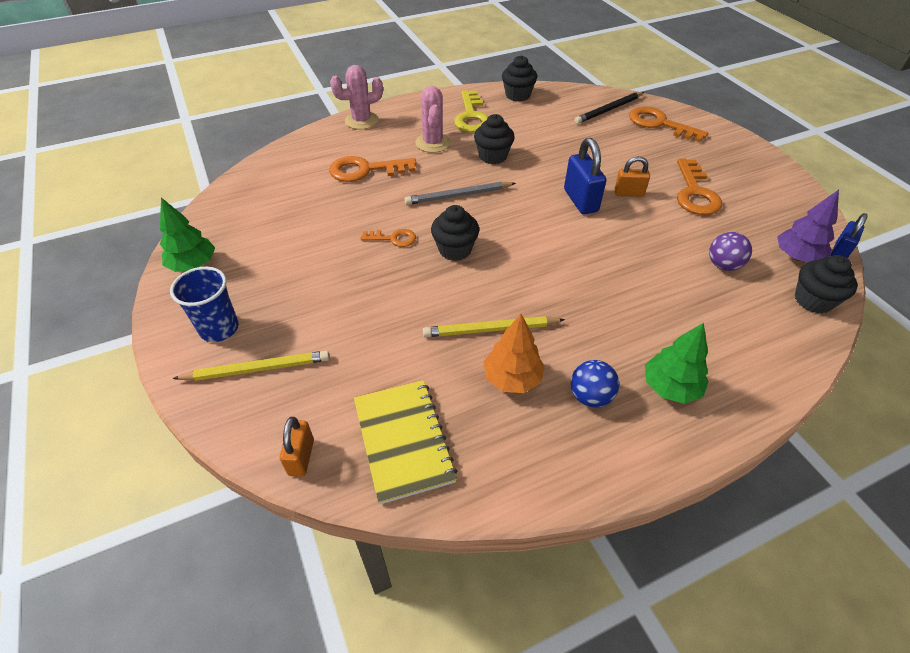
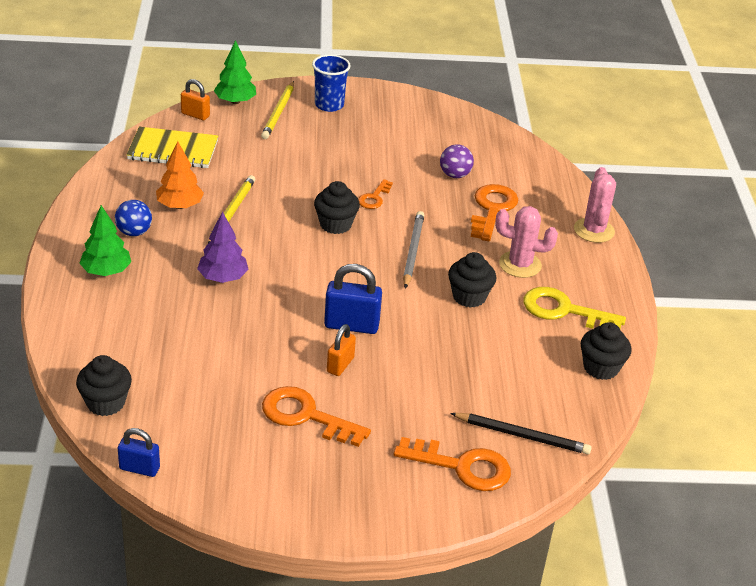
camera: 110 degrees right, 10 degrees down
(193, 265) = (408, 104): green tree -> green tree (235, 101)
(609, 110) = (522, 435): black pencil -> black pencil turned 120 degrees clockwise
(660, 124) = (462, 467): orange key -> orange key turned 45 degrees clockwise
(723, 265) = (192, 372): purple ball -> purple ball (455, 175)
(796, 257) = (160, 431): purple tree -> purple tree (223, 278)
(839, 252) = (139, 468): blue padlock -> blue padlock turned 45 degrees counterclockwise

